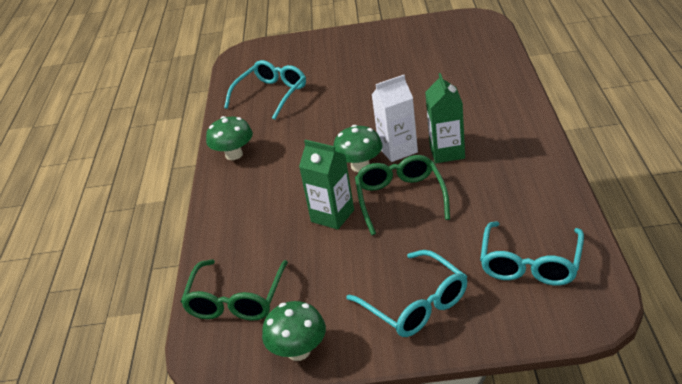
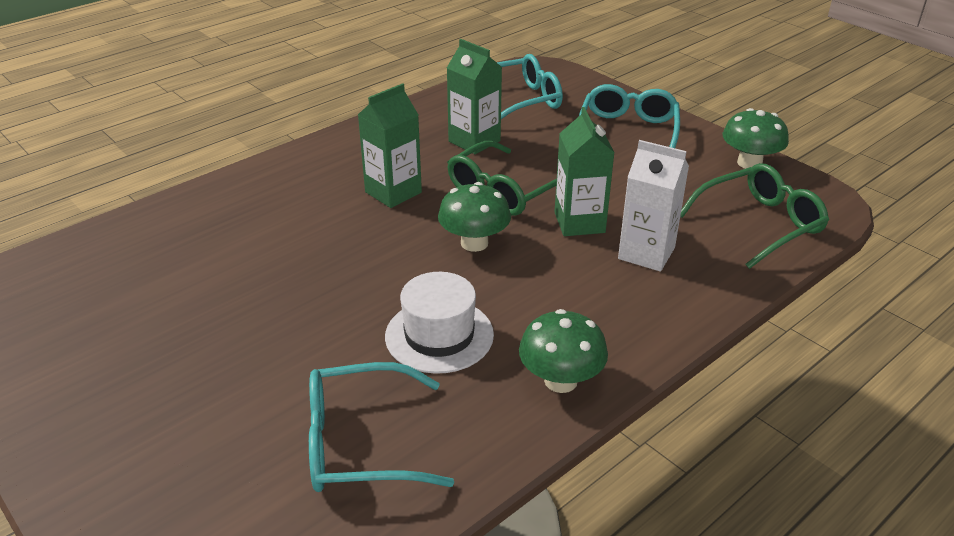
camera: 135 degrees left, 0 degrees up
(304, 130) = (439, 335): none -> white hat
(398, 150) = (417, 228): white carton -> white carton (646, 253)
(481, 210) = (474, 141): none -> green carton

